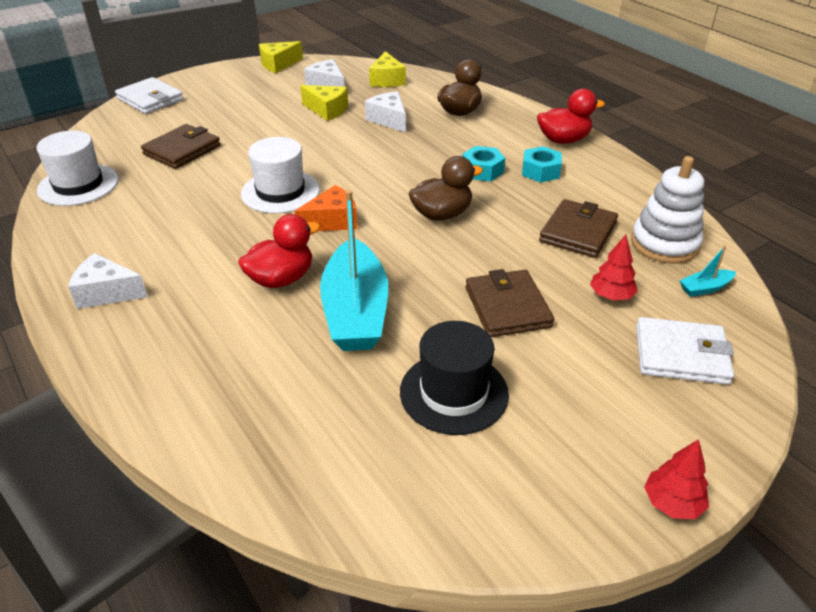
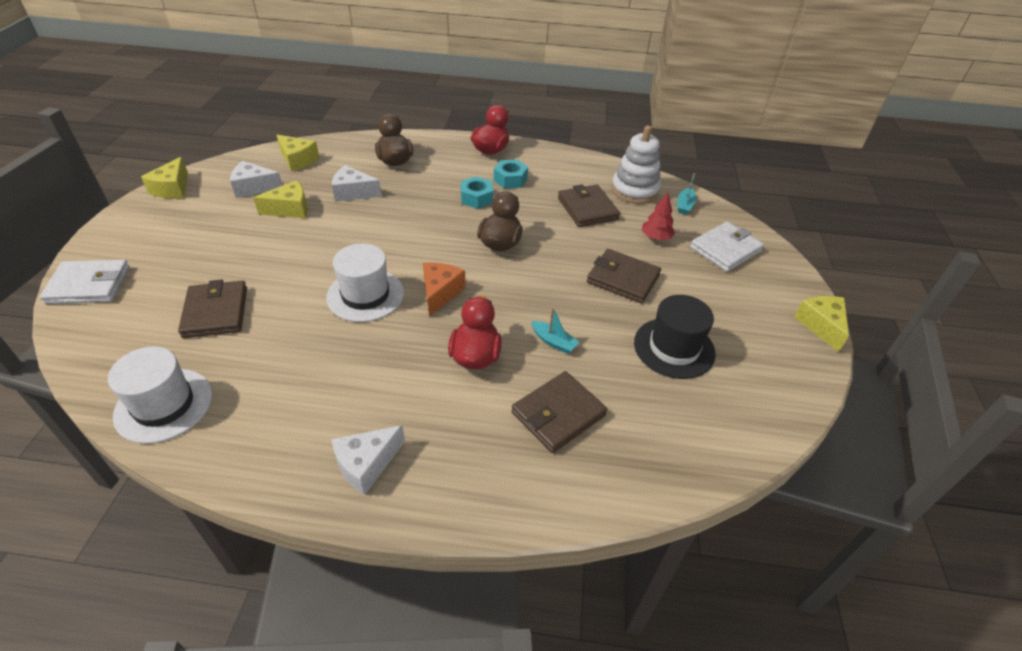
camera: 50 degrees left, 5 degrees up
(267, 361) = (558, 414): none -> brown wallet
(355, 311) = (554, 342): turquoise boat -> turquoise boat, size x0.41
(672, 503) = (821, 326): red tree -> yellow cheese

